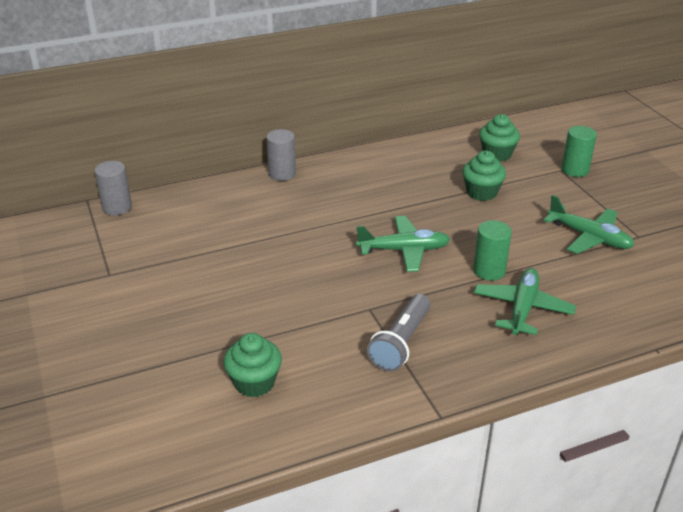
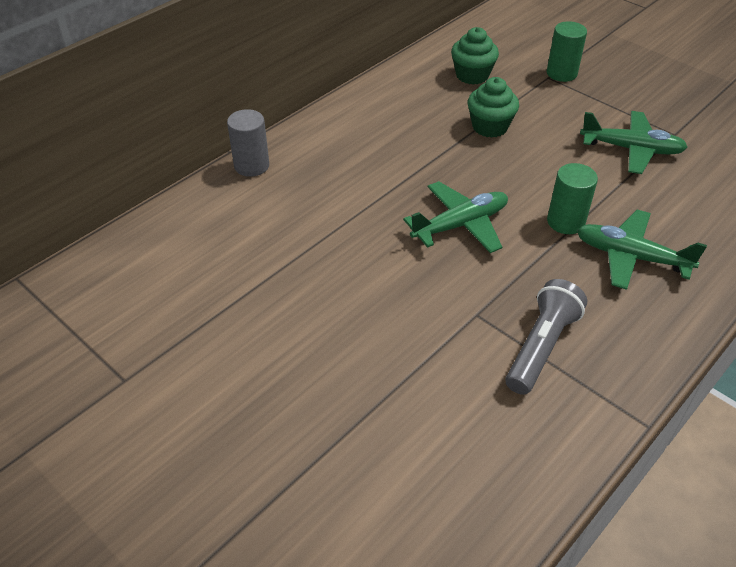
camera: 25 degrees left, 10 degrees up
(117, 207) = (67, 276): grey cylinder -> none
(254, 382) = (418, 467): green cupcake -> none
(401, 343) = (541, 347): grey flashlight -> grey flashlight turned 150 degrees counterclockwise
(522, 308) = (630, 257): green plane -> green plane turned 60 degrees counterclockwise

